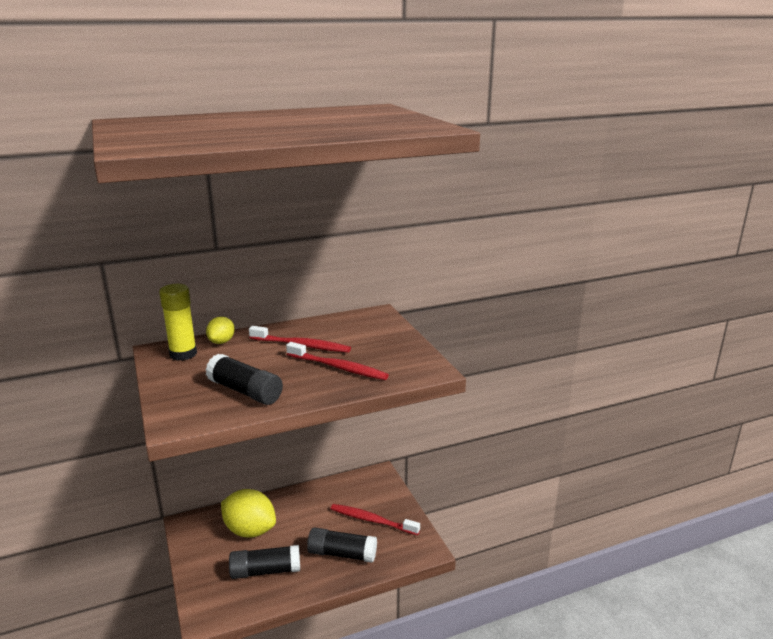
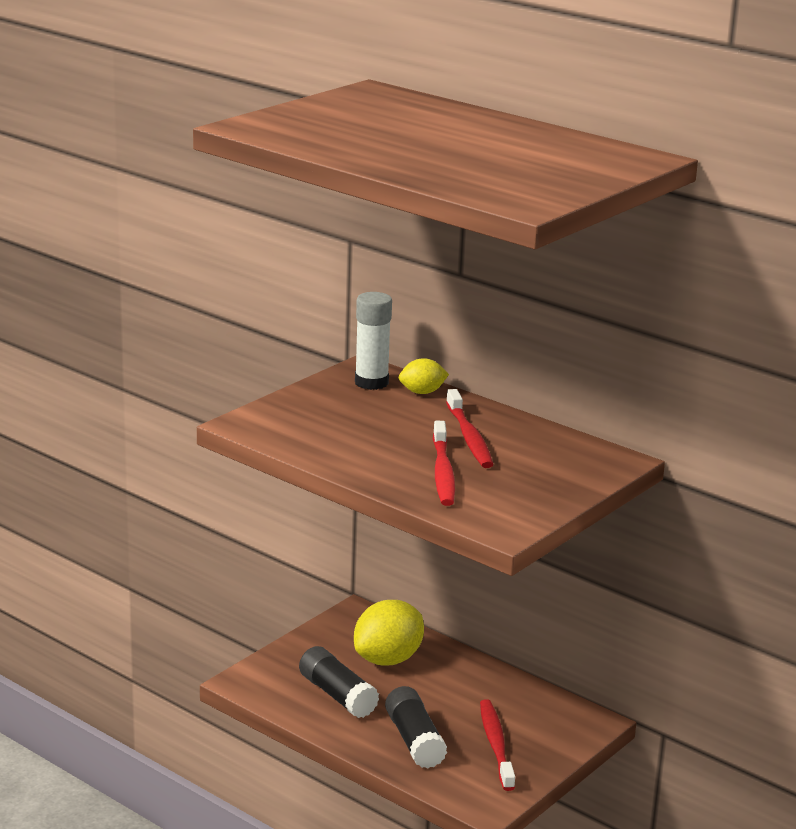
camera: 60 degrees right, 0 degrees up
(183, 354) = (371, 382): yellow glue stick -> white glue stick
(245, 391) = (334, 438): black glue stick -> none
(250, 530) = (388, 659): yellow lemon -> yellow lemon turned 45 degrees clockwise

